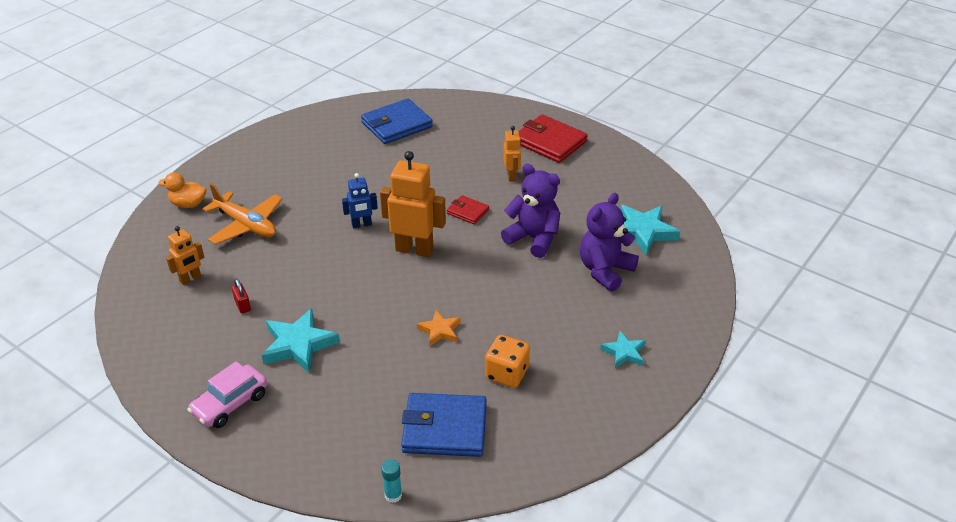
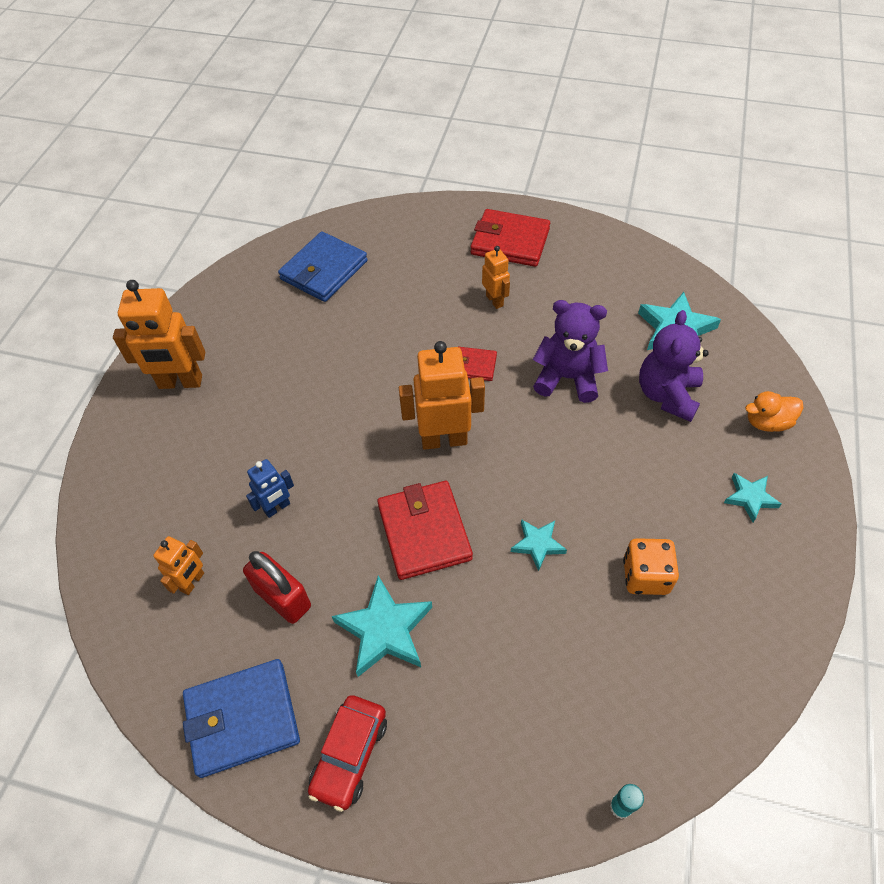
camera: 20 degrees left, 15 degrees up
(188, 204) = (127, 469): orange duck -> orange duck (767, 422)
(230, 404) = (350, 755): pink car -> red car
(242, 305) = (282, 598): red padlock -> red padlock, size x1.96
(246, 225) = (220, 475): orange plane -> none
(253, 165) = (180, 382): none -> orange robot
(361, 225) = (362, 425): blue robot -> blue robot (277, 508)
(363, 298) = (424, 532): none -> red wallet
(440, 330) = (537, 544): orange star -> turquoise star
(444, 428) = (622, 682): blue wallet -> blue wallet (242, 719)

